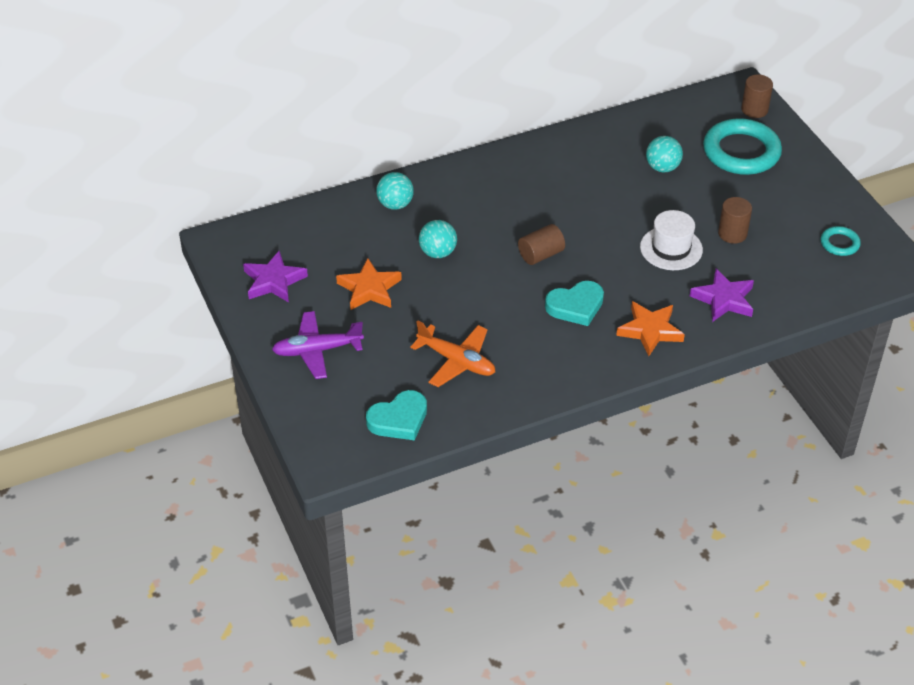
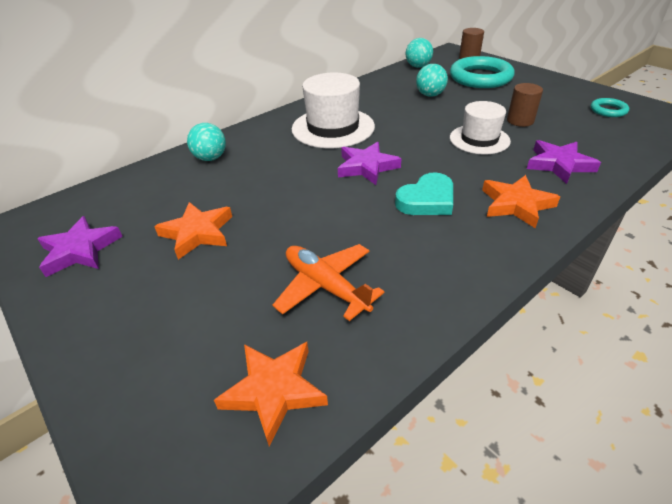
camera: 15 degrees left, 5 degrees down
(317, 350) = (138, 318): purple plane -> none
(399, 419) = (274, 391): turquoise heart -> orange star
(438, 252) = (264, 185): turquoise ball -> turquoise ball (418, 66)
(457, 361) = (325, 286): orange plane -> orange plane turned 150 degrees counterclockwise
(530, 193) = (333, 128): none -> white hat
(541, 255) = (366, 167): brown cylinder -> purple star

